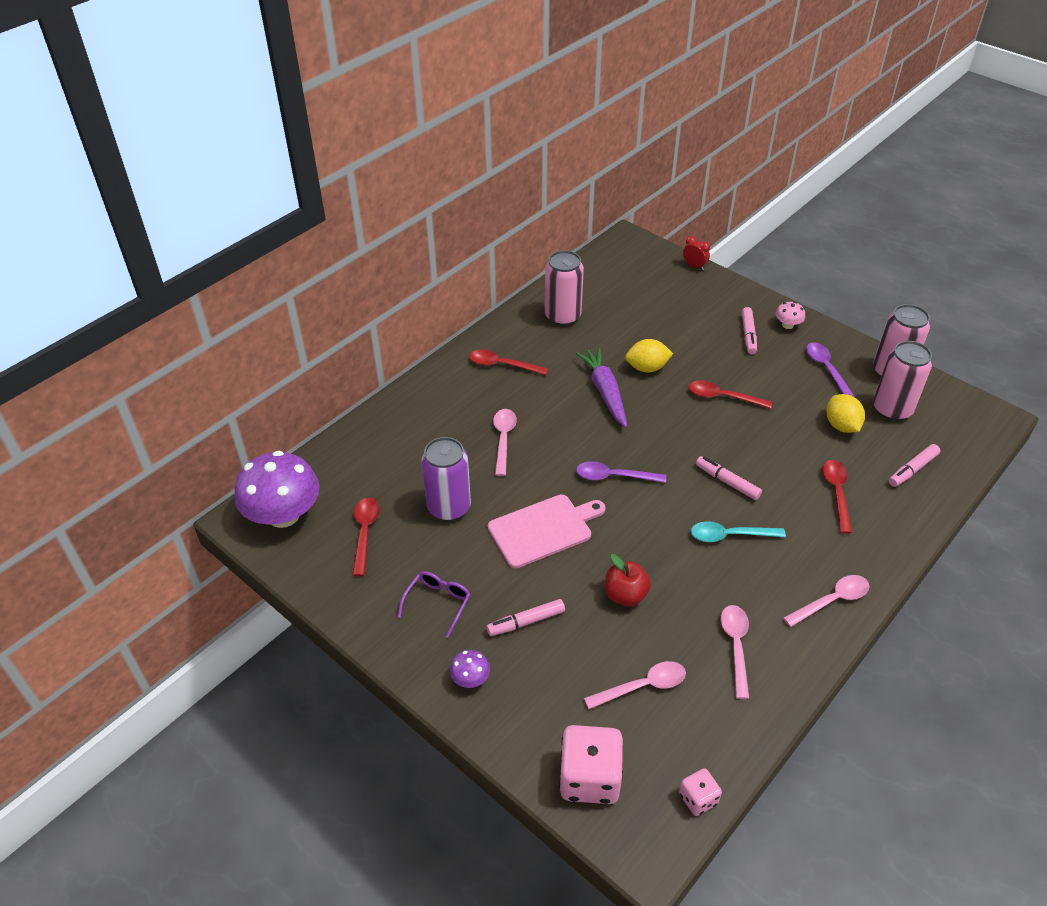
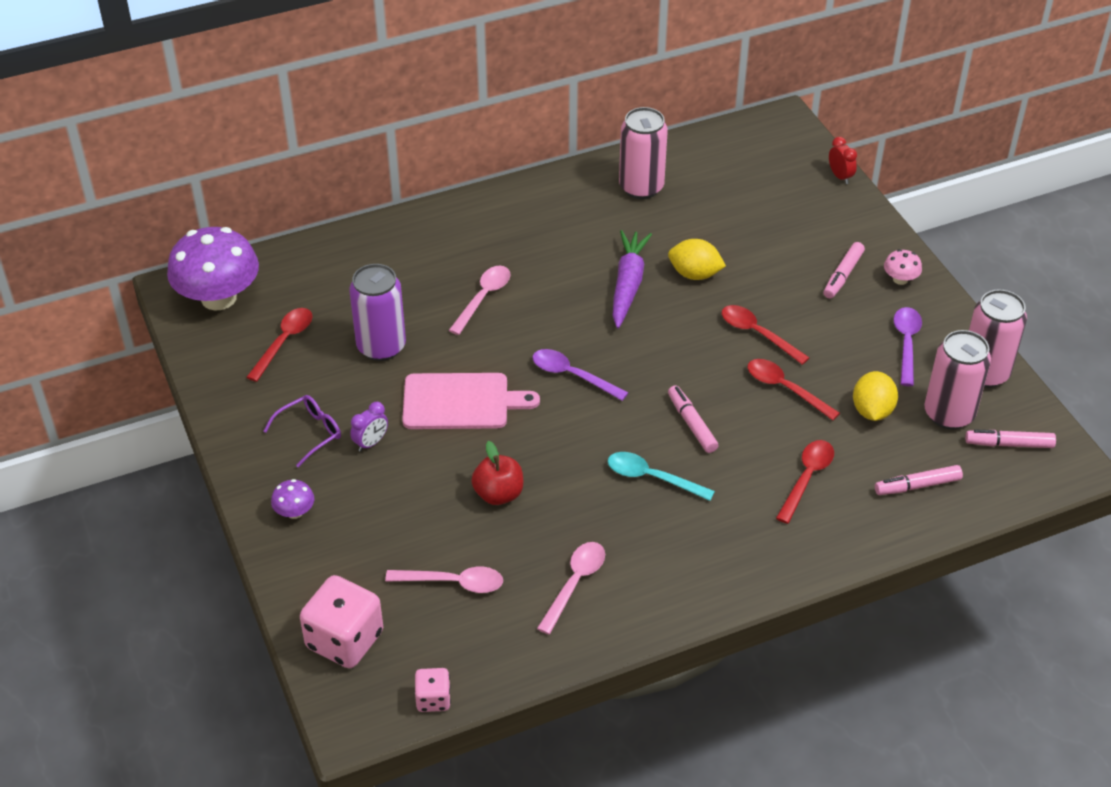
camera: 25 degrees right, 0 degrees up
(494, 592) = (371, 443): none -> purple clock
(502, 365) = (536, 219): red spoon -> red spoon (785, 388)
(526, 622) = (382, 482): pink marker -> pink marker (1009, 444)
(832, 601) = (711, 581): pink spoon -> none

